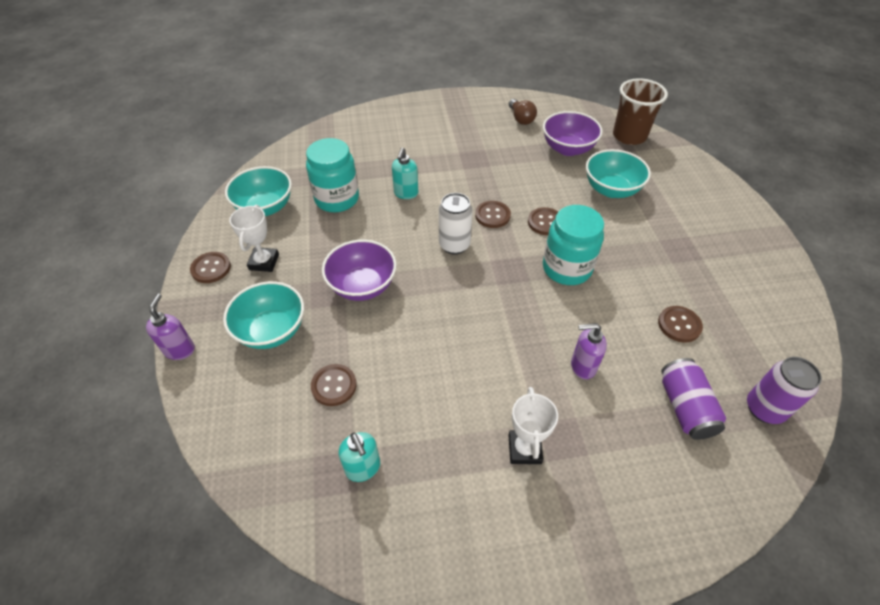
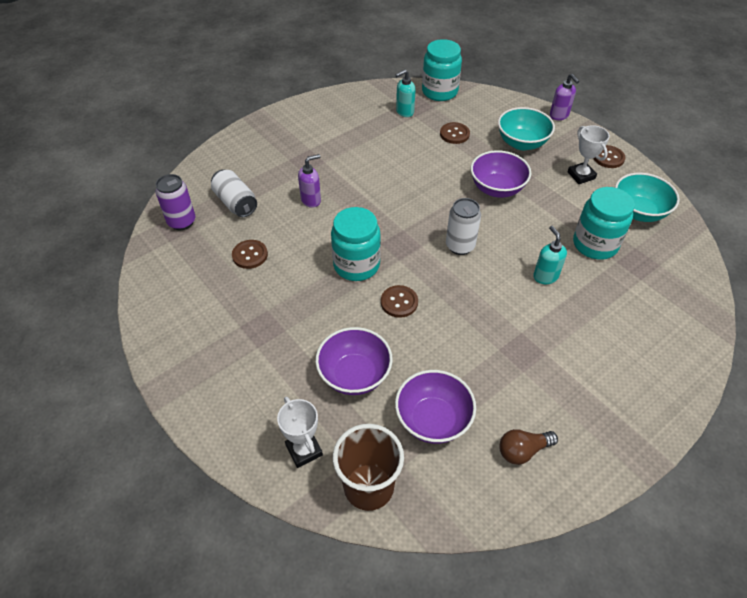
camera: 150 degrees right, 0 degrees up
(274, 487) = (439, 92): none -> turquoise jar
(363, 468) = (404, 112): turquoise soap dispenser -> turquoise soap dispenser turned 60 degrees counterclockwise
(492, 215) = (451, 288): brown button -> none
(521, 118) = (523, 450): brown light bulb -> brown light bulb turned 60 degrees counterclockwise
(524, 449) = (325, 148): white trophy -> white trophy (304, 450)
(611, 189) = (354, 375): turquoise bowl -> purple bowl
(685, 407) = (236, 203): purple can -> white can

